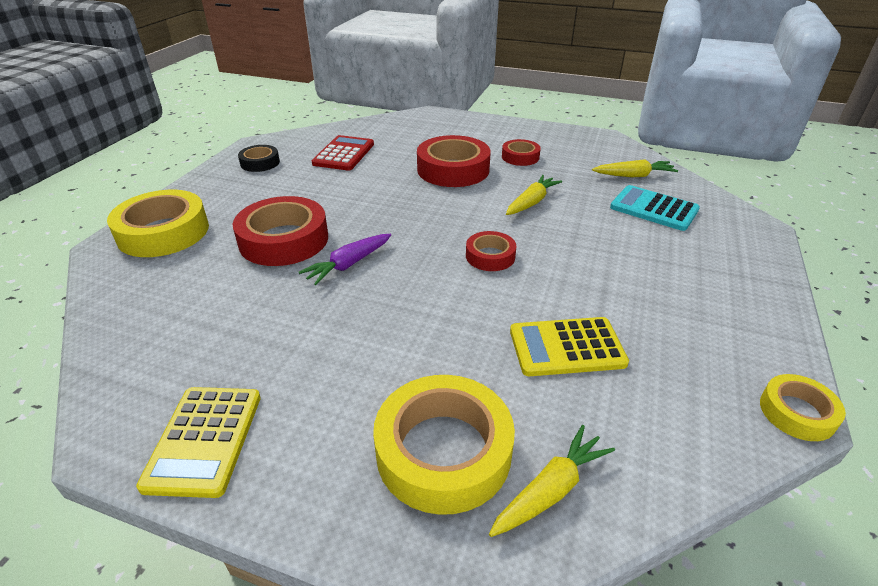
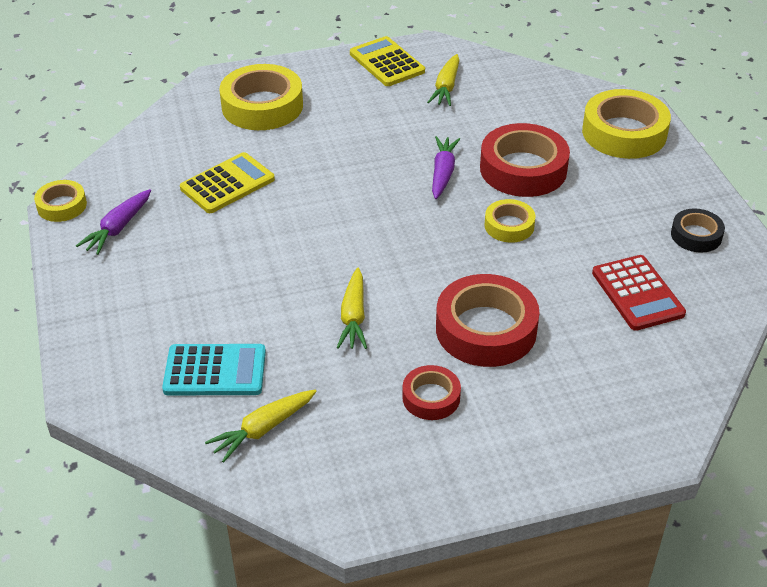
camera: 145 degrees right, 5 degrees up
(358, 209) = (509, 226): none -> yellow tape
(490, 256) = (339, 231): red tape -> none
(550, 490) = (196, 114): yellow carrot -> yellow carrot (446, 87)
(718, 349) = (118, 228): none -> purple carrot

